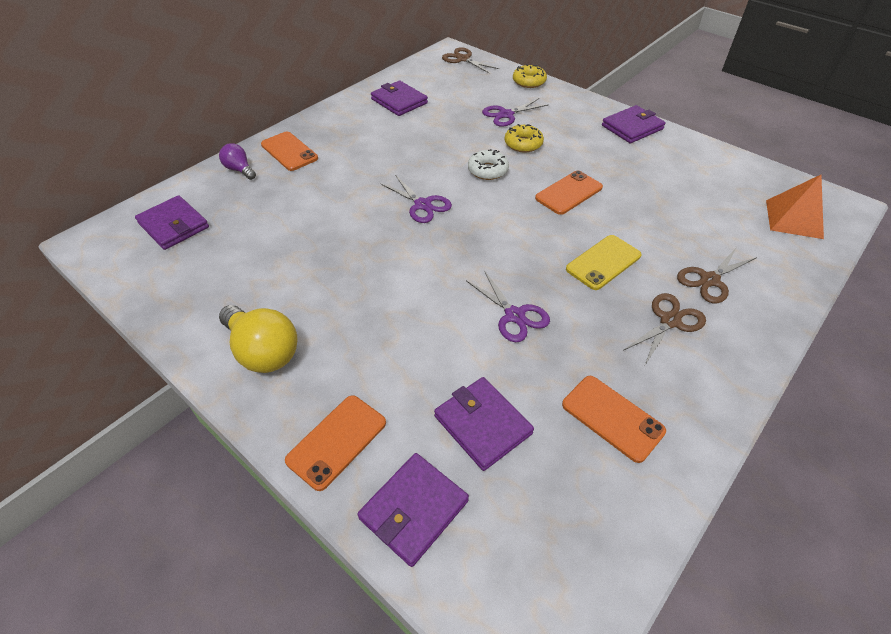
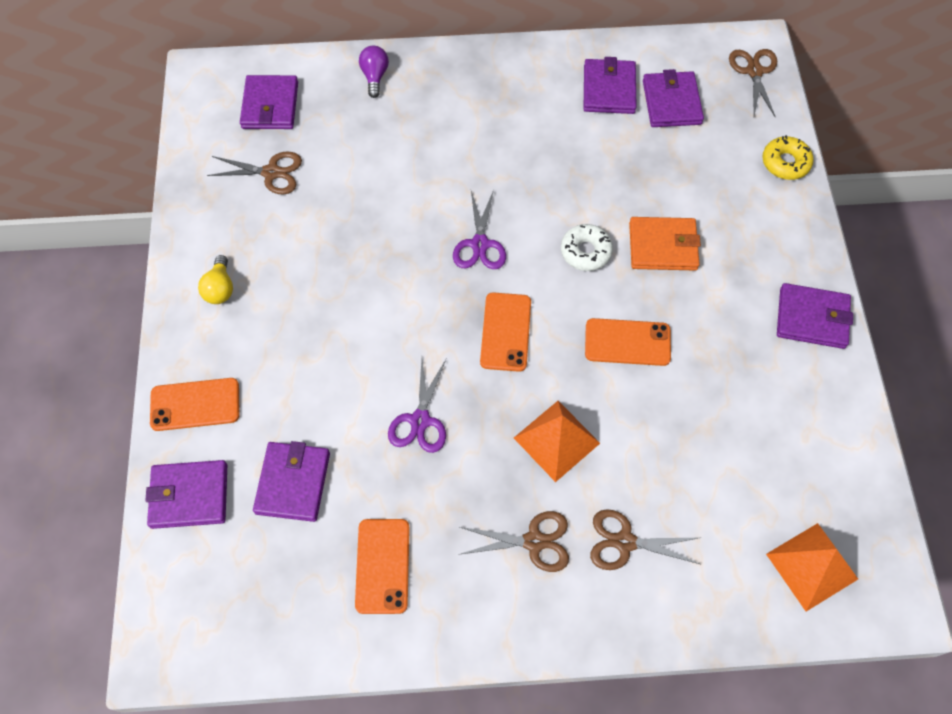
camera: 45 degrees right, 15 degrees up
(221, 259) = (271, 173): none -> brown scissors
(263, 351) = (220, 288): yellow light bulb -> yellow light bulb, size x0.57
(289, 151) = (436, 84): orange phone -> orange phone (505, 332)
(440, 89) = (671, 102): none -> purple wallet
(506, 114) = (696, 192): purple scissors -> none
(523, 144) = (663, 246): yellow donut -> orange wallet
(603, 262) = (556, 440): yellow phone -> orange pyramid

